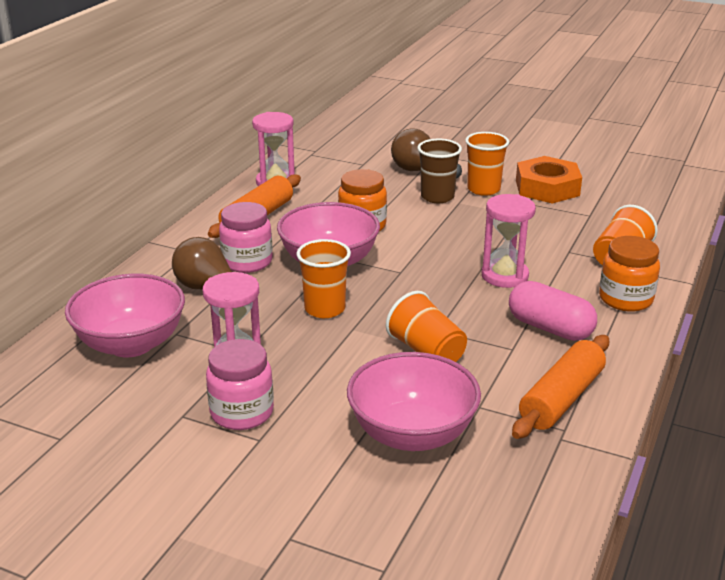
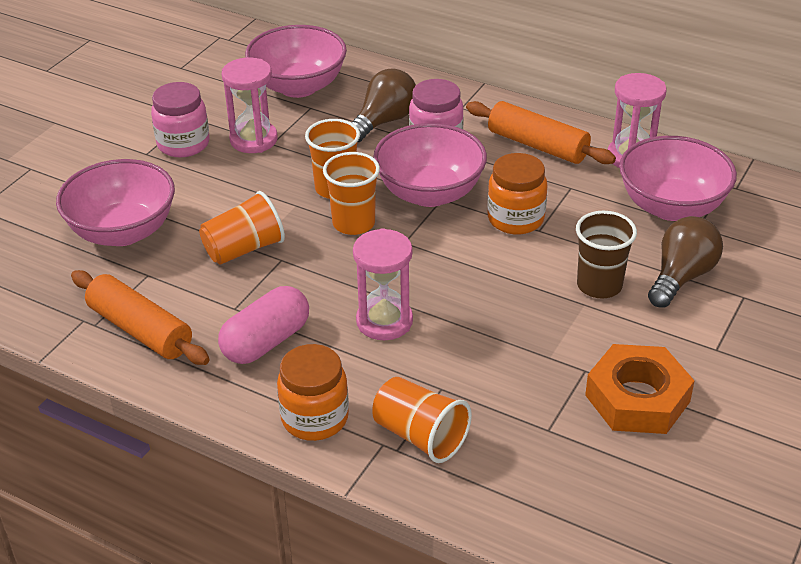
camera: 95 degrees right, 10 degrees up
(340, 171) = (671, 207): none -> pink bowl
(483, 189) = (627, 331): orange cup -> orange cup (353, 223)

